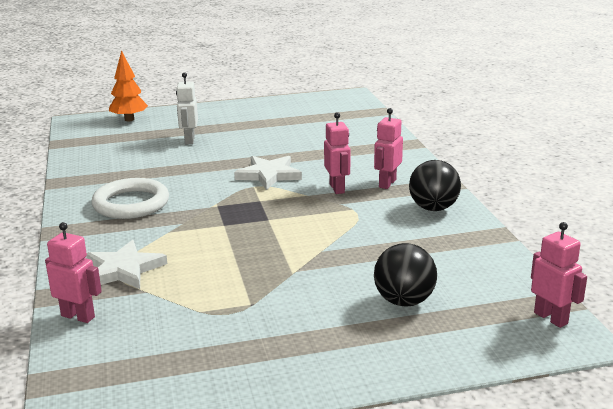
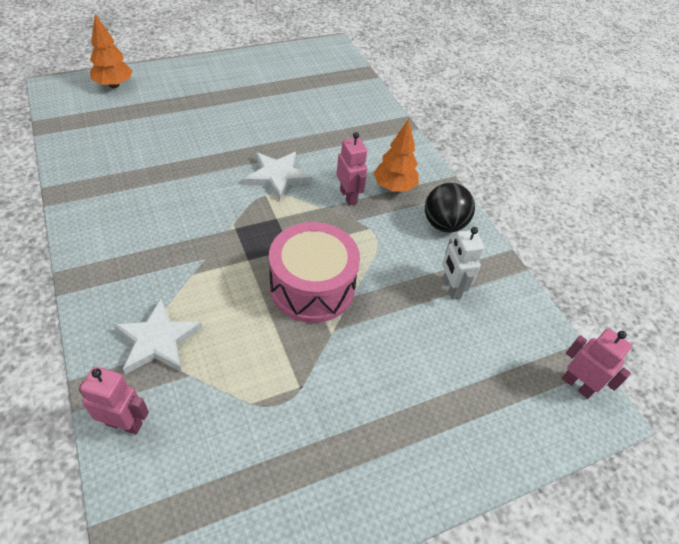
camera: 15 degrees left, 25 degrees up
(131, 204) = (144, 228): white ring -> none
(189, 140) = (185, 120): white robot -> white robot (451, 288)
(282, 243) = (312, 287): none -> pink drum
(387, 183) = (394, 187): pink robot -> orange tree
(404, 301) = (444, 370): black ball -> none

